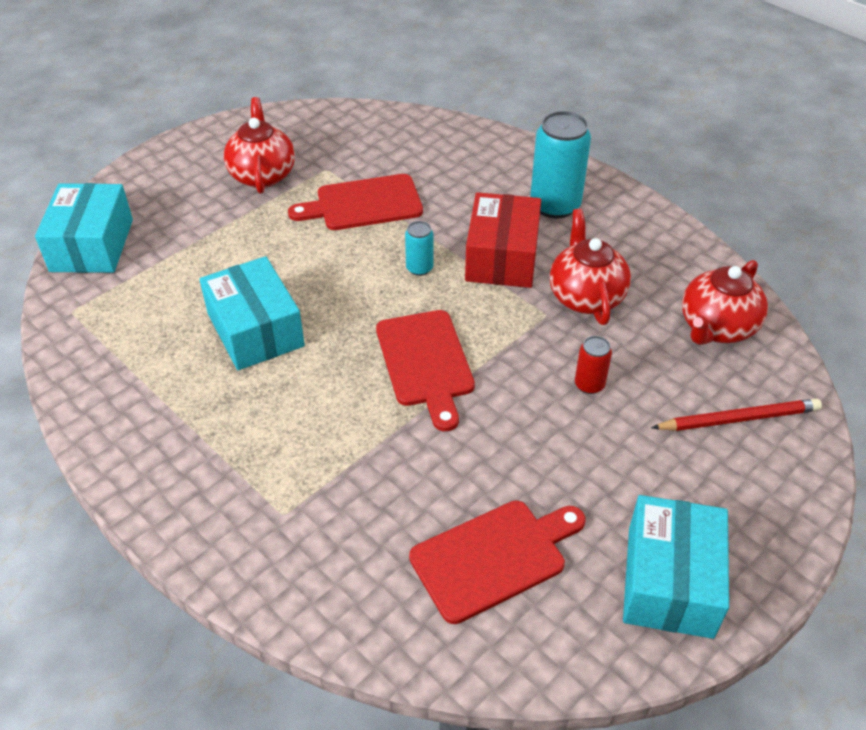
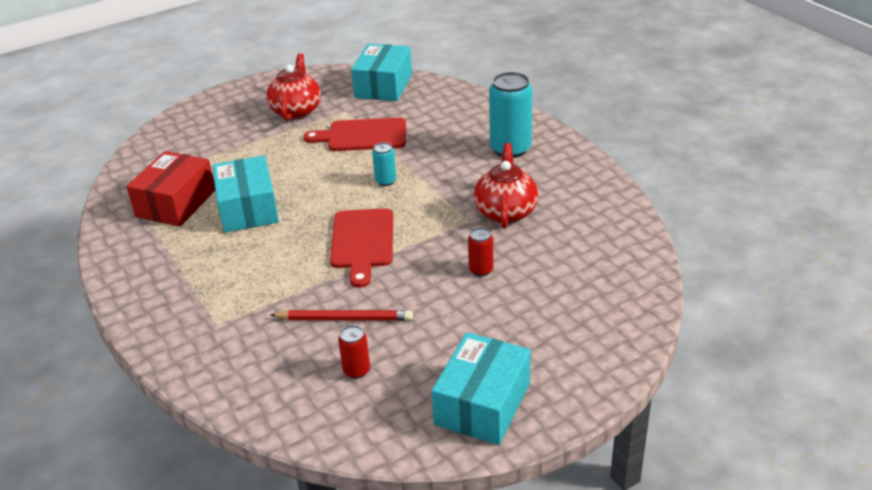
camera: 15 degrees right, 10 degrees down
(92, 245) = (157, 145): turquoise box -> turquoise box (383, 86)
(494, 557) = (356, 370): red cutting board -> red can
(502, 257) = (452, 180): red box -> red box (176, 203)
(716, 328) = (601, 243): red teapot -> none
(738, 418) = (589, 306): red pencil -> red pencil (344, 318)

